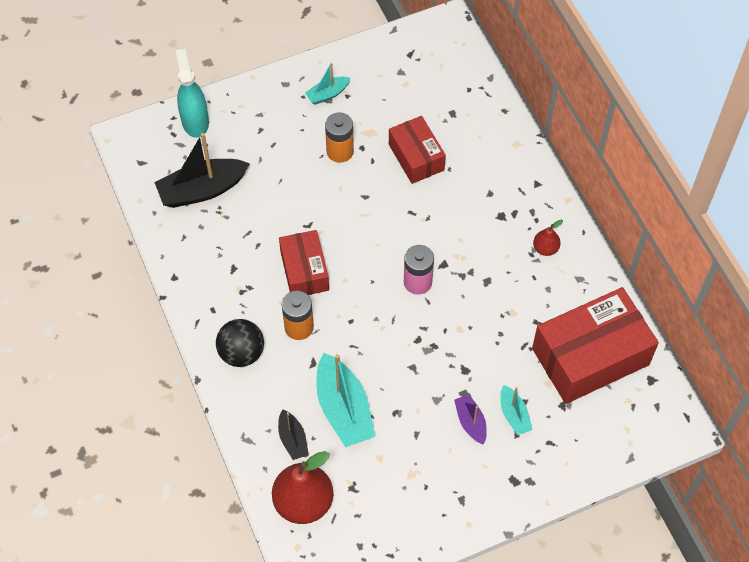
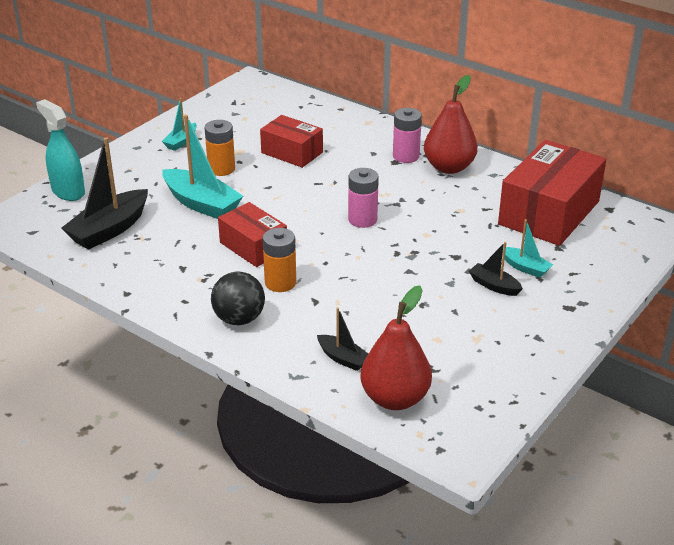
camera: 30 degrees left, 25 degrees down
(343, 409) = (372, 320): turquoise boat -> turquoise boat (201, 204)
(470, 422) = (494, 286): purple boat -> black boat
(516, 213) = (406, 156): none -> pink battery
(545, 248) = (449, 167): red pear -> red pear, size x2.06

